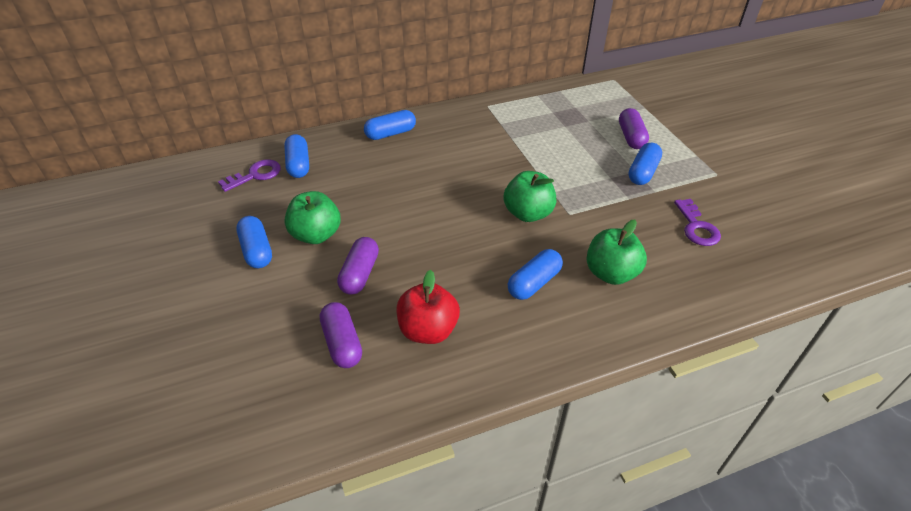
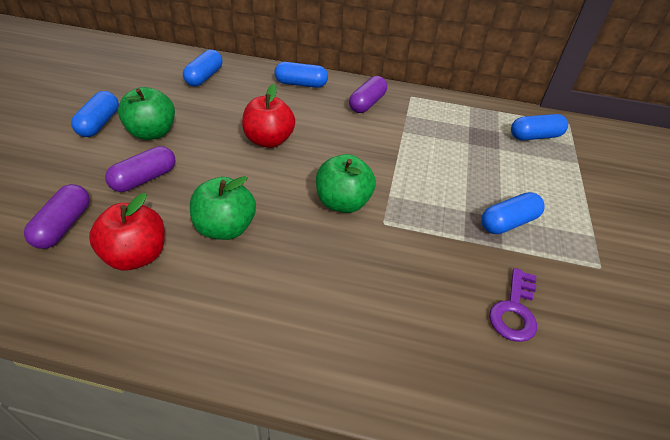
camera: 30 degrees right, 0 degrees up
(255, 175) = (166, 71): purple key -> none
(421, 194) = (269, 140): none -> red apple
(534, 283) = (275, 268): blue capsule -> blue capsule (535, 136)
(611, 273) = (361, 304): green apple -> green apple (225, 228)
(631, 137) = (531, 183): purple capsule -> purple capsule (367, 103)

